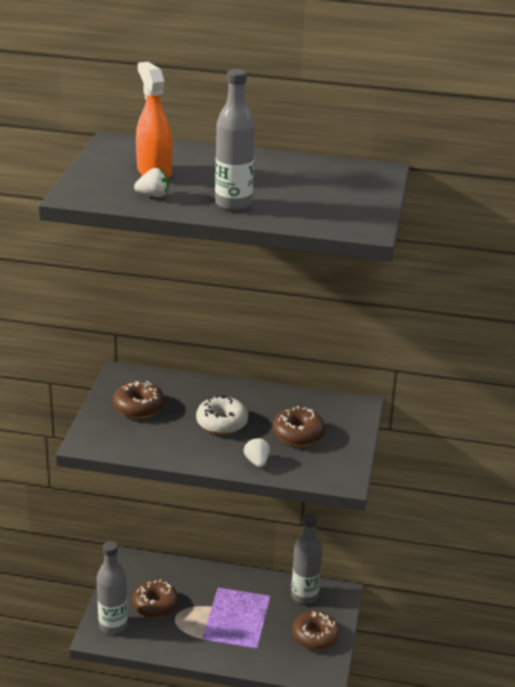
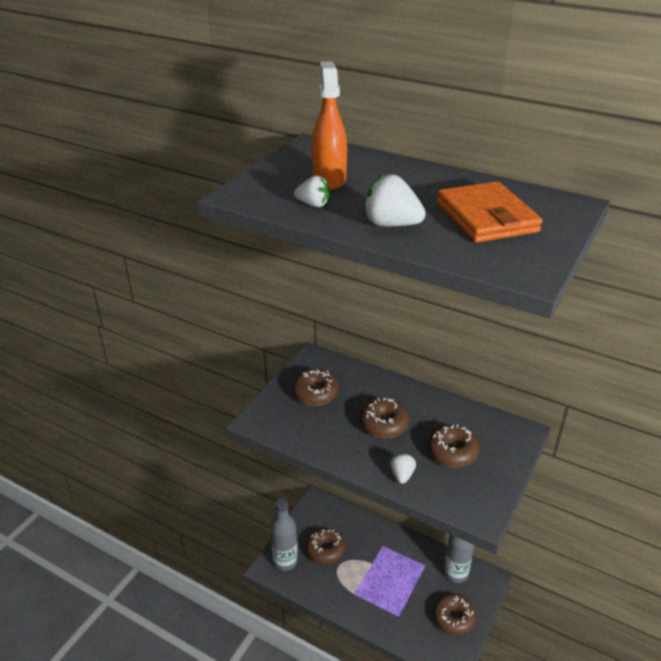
camera: 20 degrees right, 5 degrees up
(222, 423) = (384, 424): white donut -> brown donut
(233, 204) = (391, 224): grey bottle -> white strawberry
(312, 189) = (486, 217): none -> orange wallet

